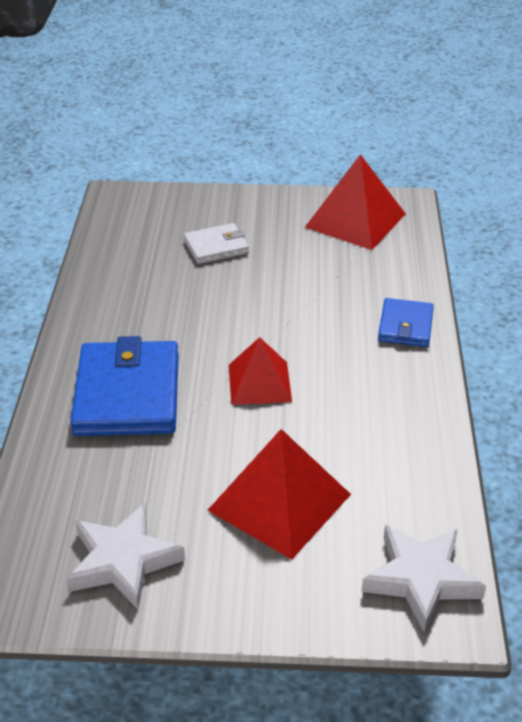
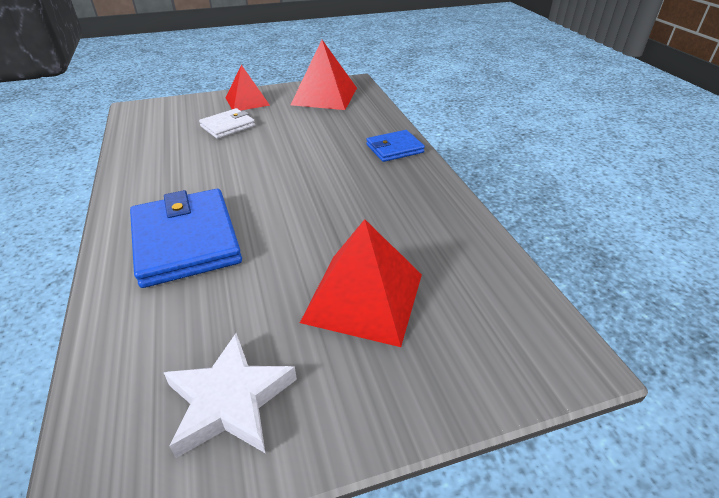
camera: 20 degrees left, 0 degrees up
(259, 383) = (302, 207): red pyramid -> red pyramid (247, 101)
(405, 326) = (394, 148): blue wallet -> blue wallet turned 75 degrees clockwise
(421, 579) = (523, 331): white star -> none

